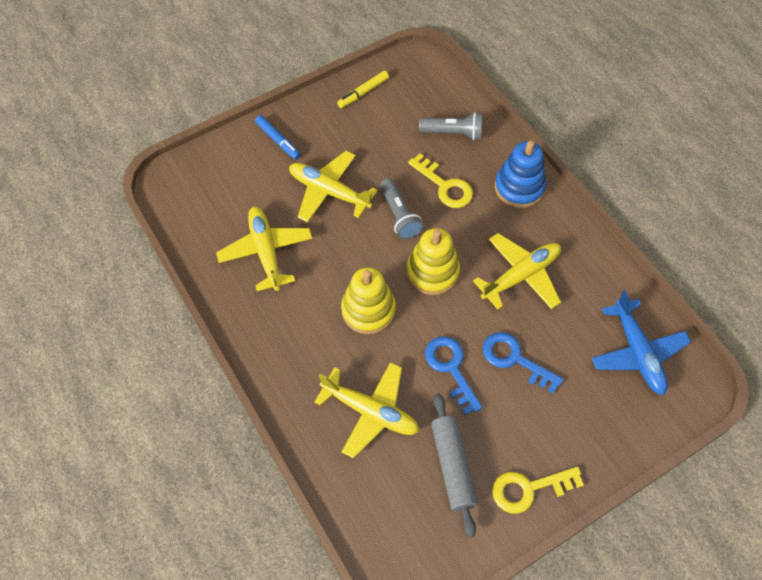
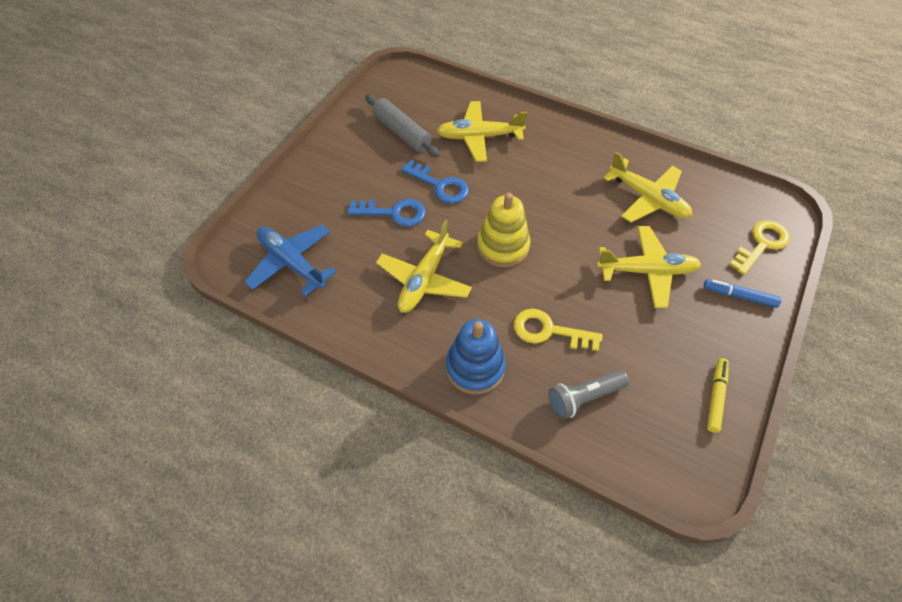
camera: 150 degrees right, 5 degrees down
(368, 310) = (532, 195): yellow stacking toy -> none
(399, 216) = (568, 280): grey flashlight -> none
(529, 489) = (341, 142): yellow key -> yellow key (761, 244)

